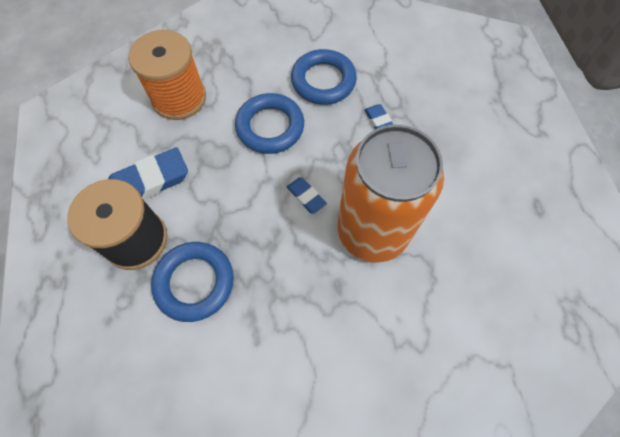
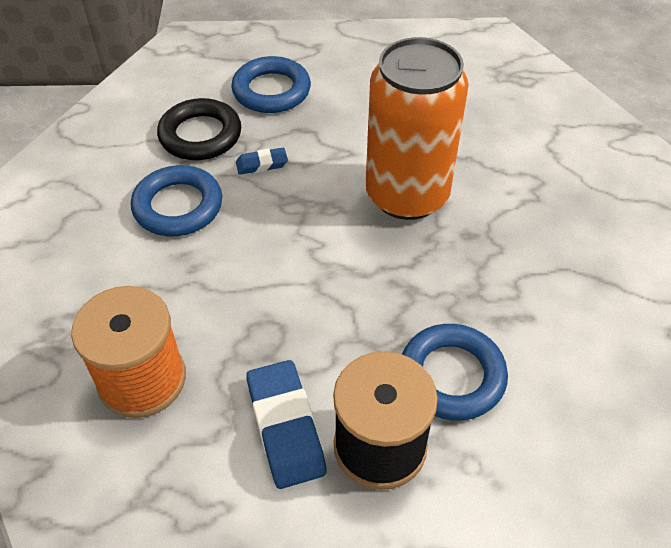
camera: 80 degrees left, 15 degrees down
(270, 127) = (234, 271): blue ring -> blue ring (271, 91)
(306, 196) = (350, 247): blue eraser -> none
(399, 77) = (200, 135): none -> black ring

